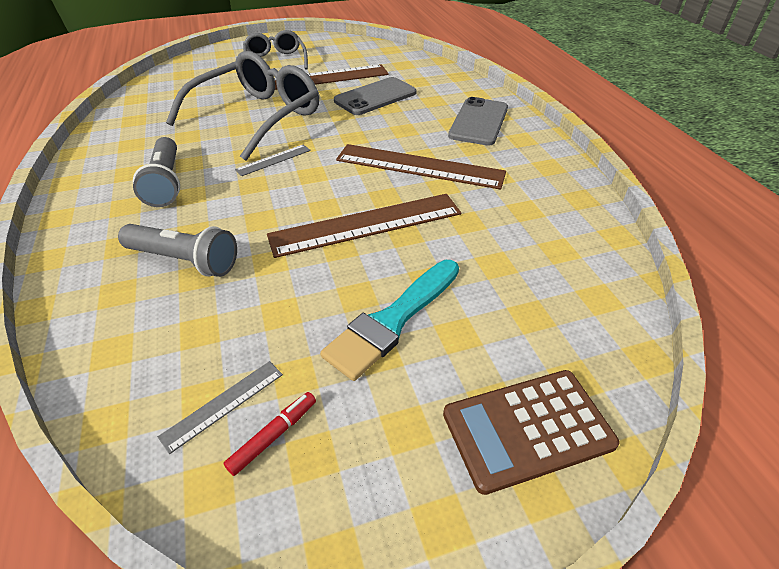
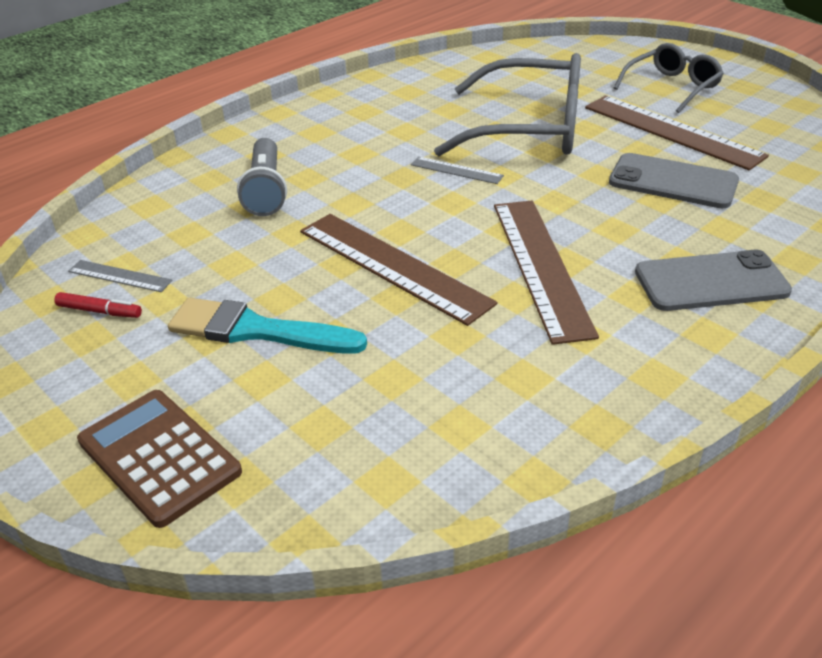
camera: 65 degrees right, 5 degrees down
(166, 183) = (364, 134): grey flashlight -> none

